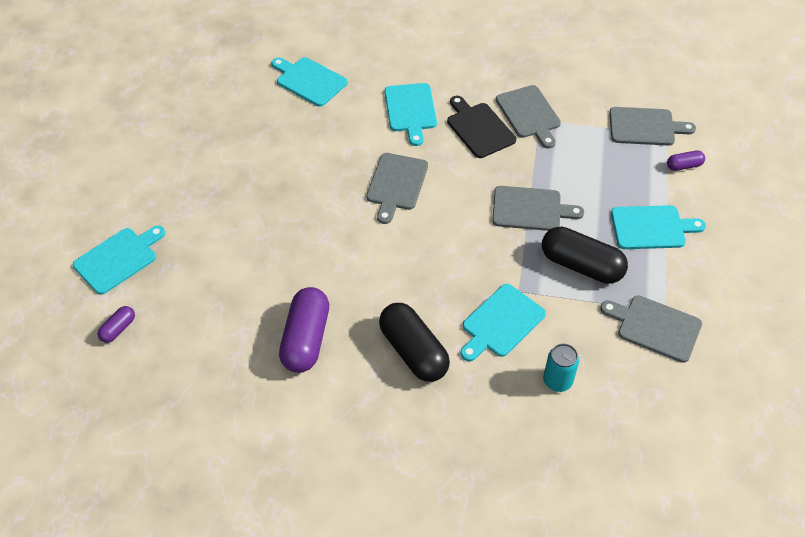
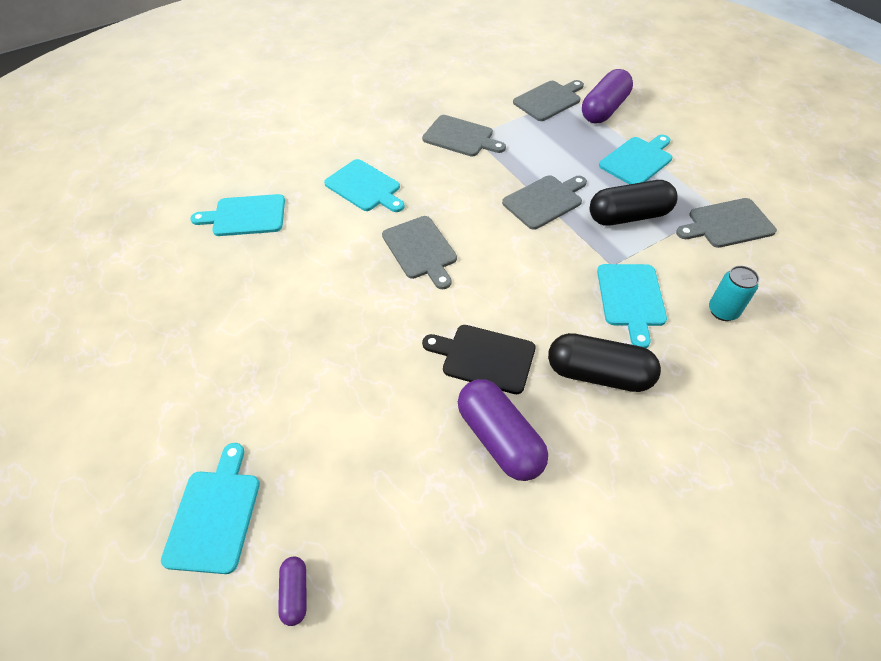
camera: 40 degrees left, 0 degrees up
(479, 128) = (435, 168): black cutting board -> black cutting board (484, 357)
(684, 166) = (604, 109): purple capsule -> purple capsule, size x2.08

